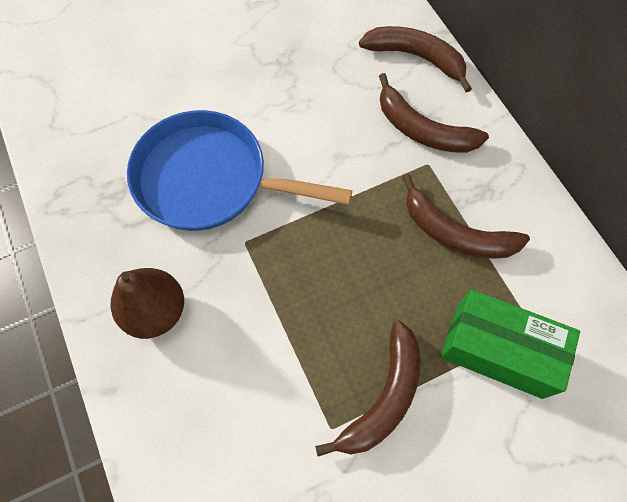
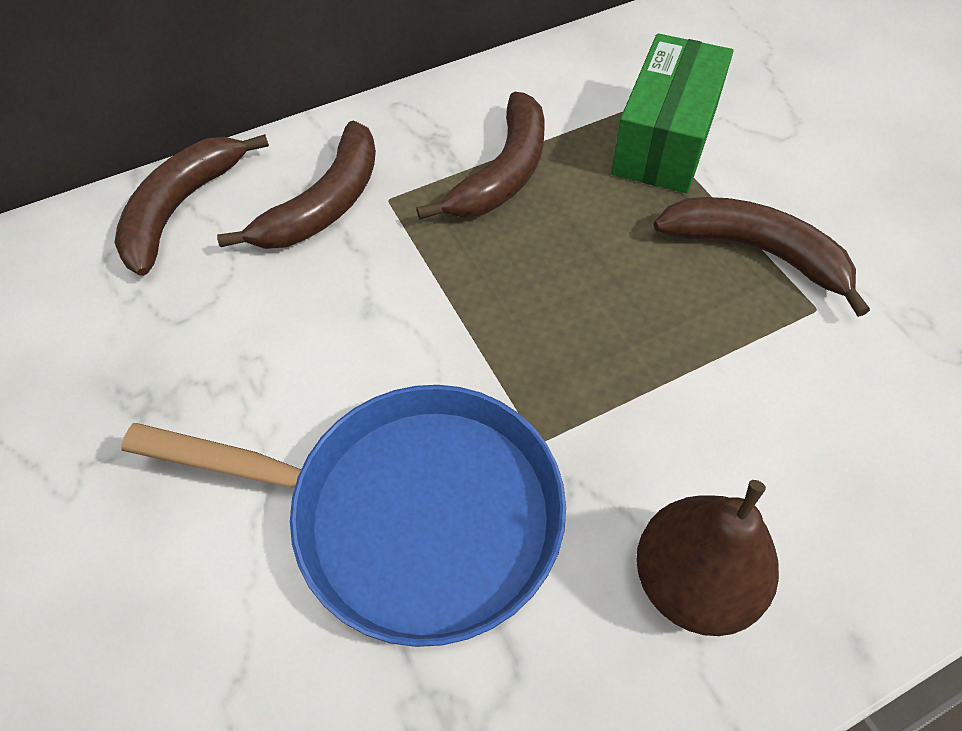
camera: 90 degrees left, 10 degrees down
(210, 180) = (410, 514): blue pan -> blue pan turned 90 degrees counterclockwise

